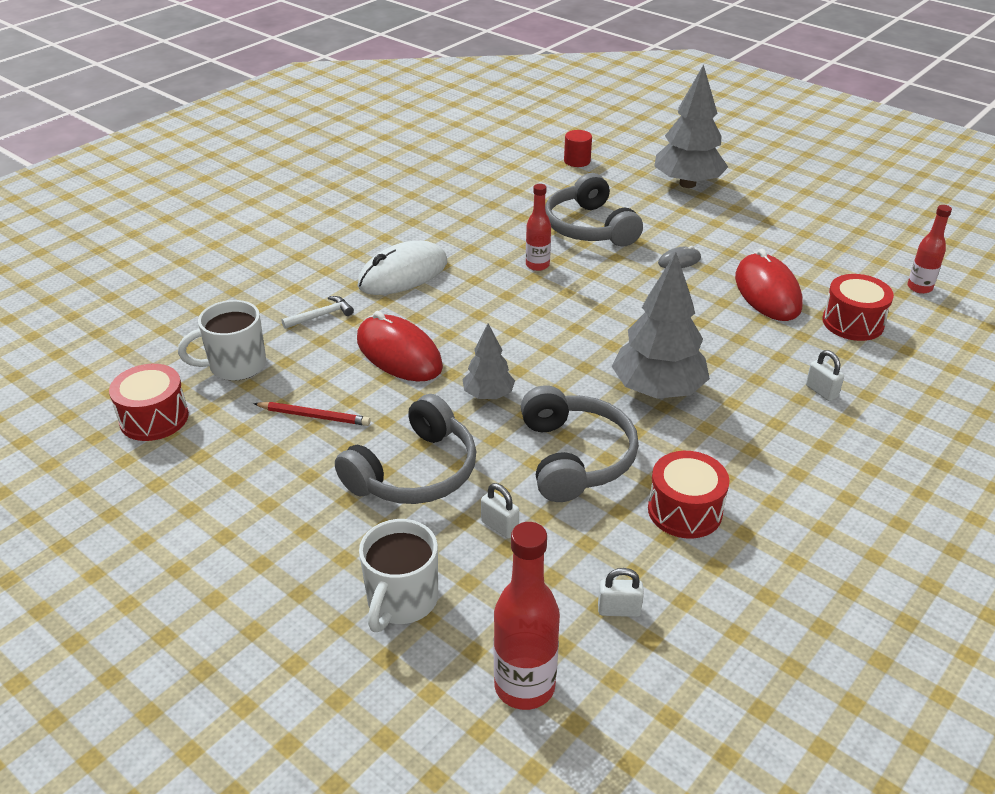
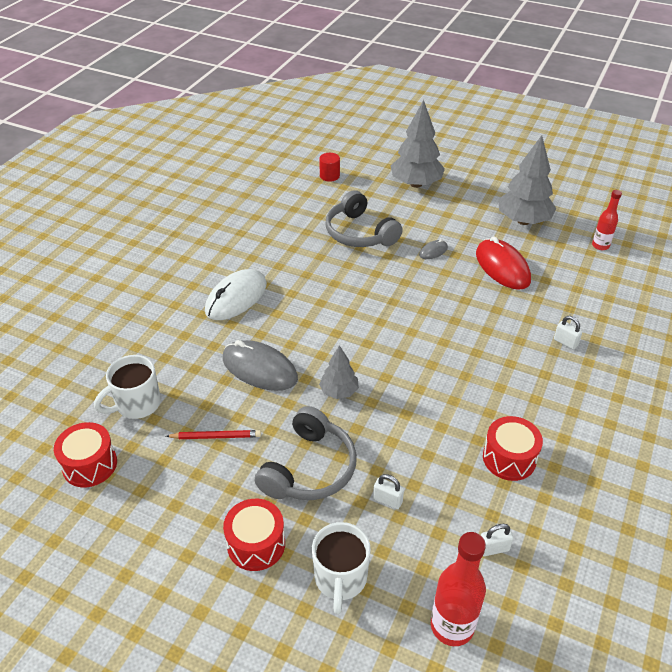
camera: 15 degrees left, 5 degrees up
(321, 315) = (187, 346): white hammer -> none
(399, 354) = (259, 369): red mouse -> grey mouse
(537, 265) = (333, 272): red bottle -> none
(575, 457) = (420, 431): grey headphones -> none
(657, 390) = (456, 363): grey tree -> grey tree (523, 221)
(853, 322) = (567, 282): red drum -> red drum (256, 544)

